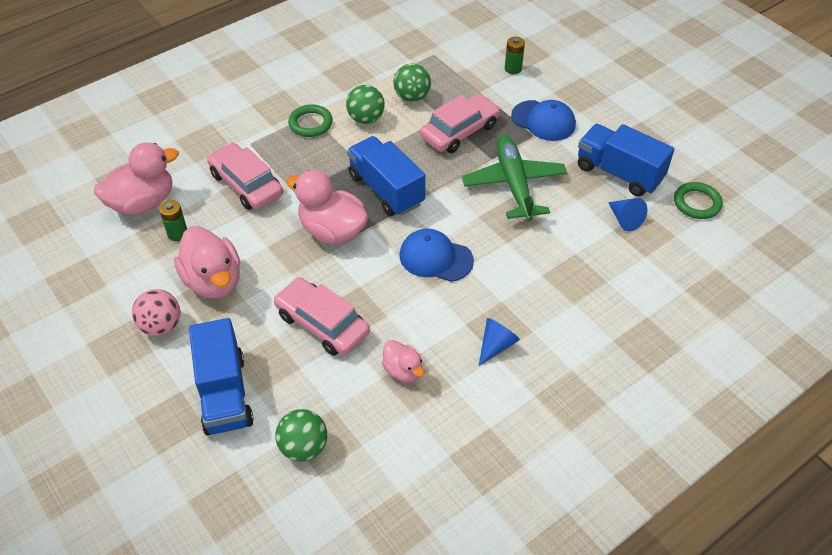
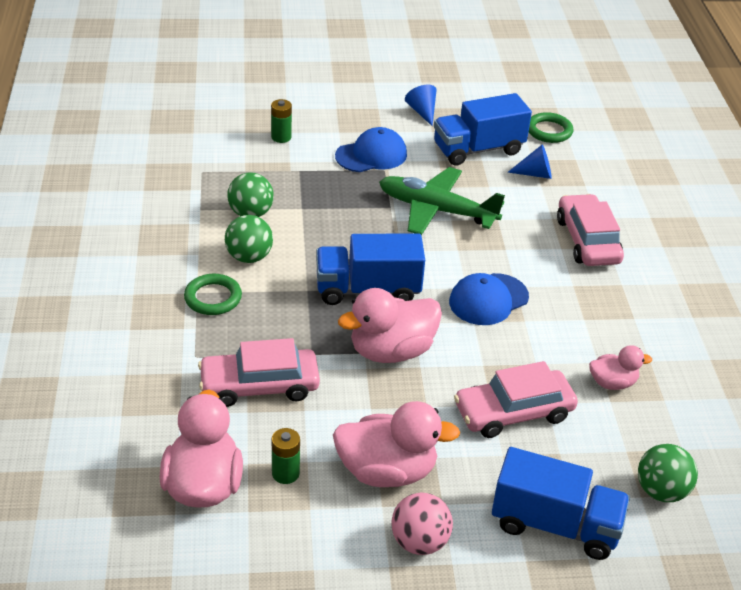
camera: 60 degrees left, 10 degrees down
(460, 131) = (333, 207): pink car -> pink car (587, 240)
(496, 345) = (622, 312): blue cone -> blue cone (422, 112)

